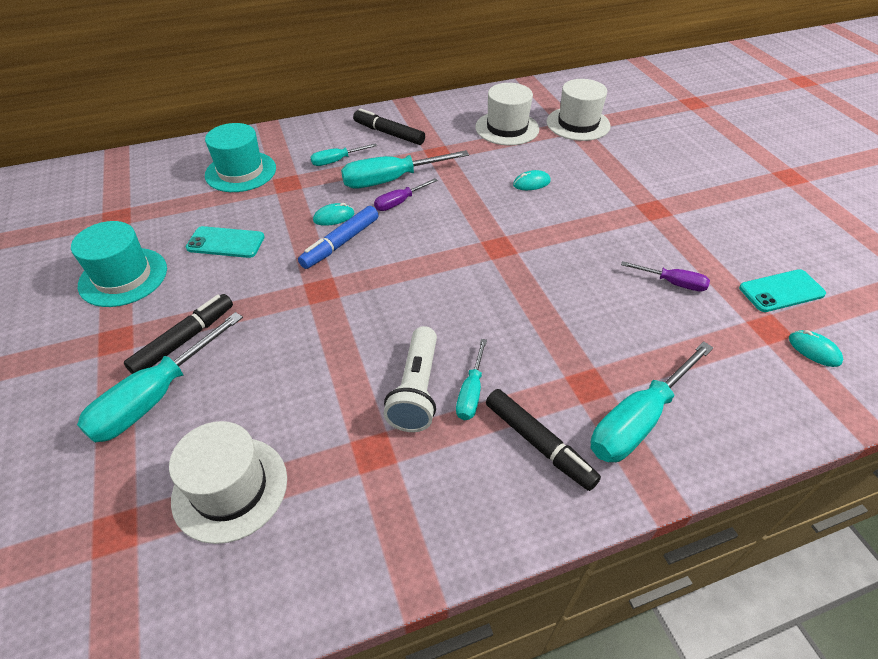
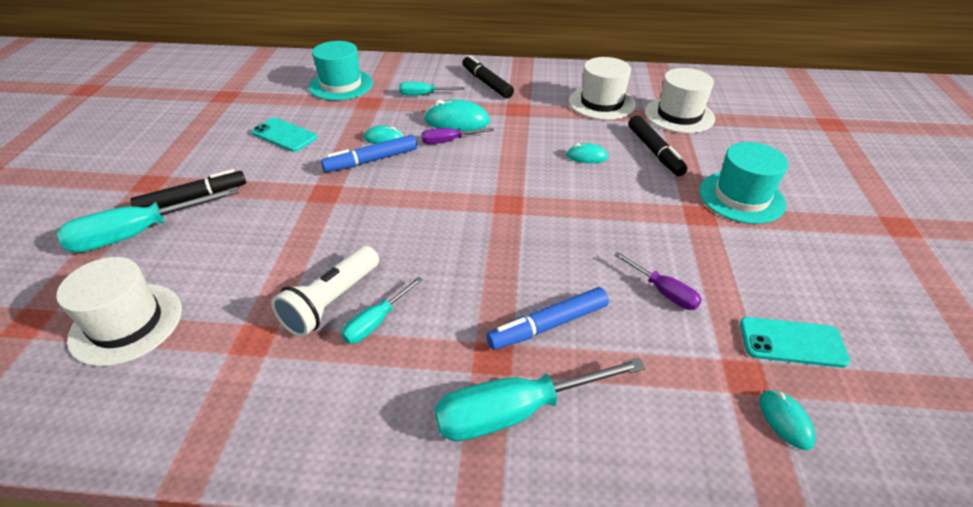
camera: 25 degrees right, 5 degrees down
(123, 277) = (193, 139): turquoise hat -> turquoise hat (741, 197)
(391, 180) = (457, 121): turquoise screwdriver -> turquoise mouse
(538, 444) = (398, 392): black marker -> black marker (654, 152)
(610, 342) = (548, 325): none -> blue marker

